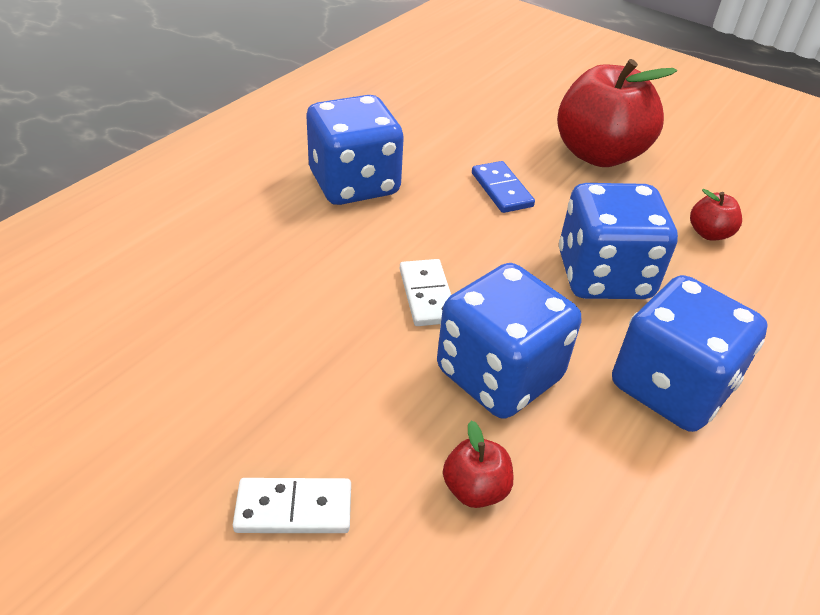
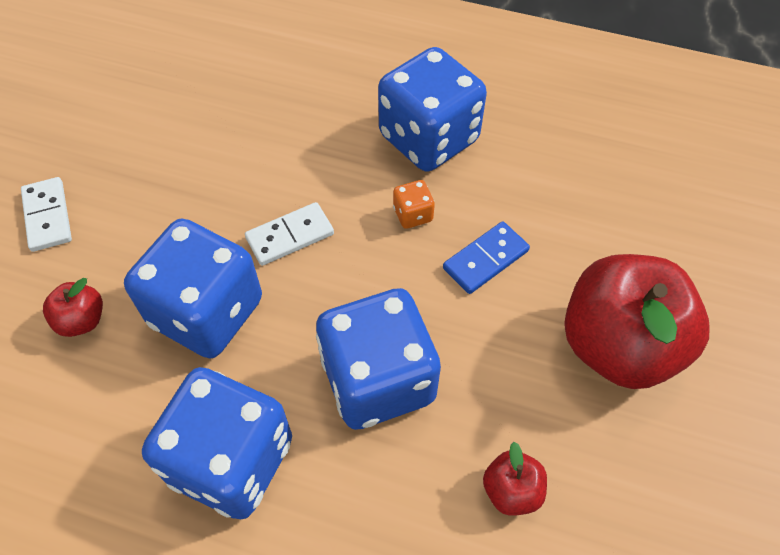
camera: 75 degrees right, 15 degrees up
(437, 214) = (413, 214): none -> orange dice

